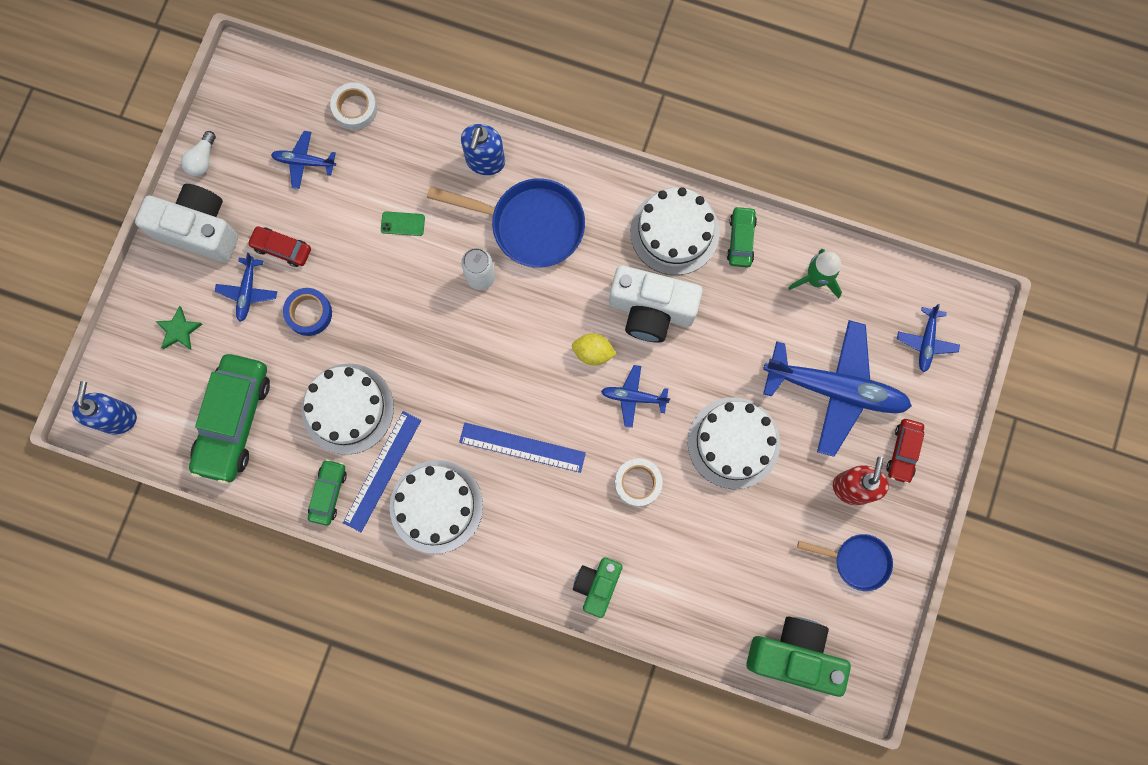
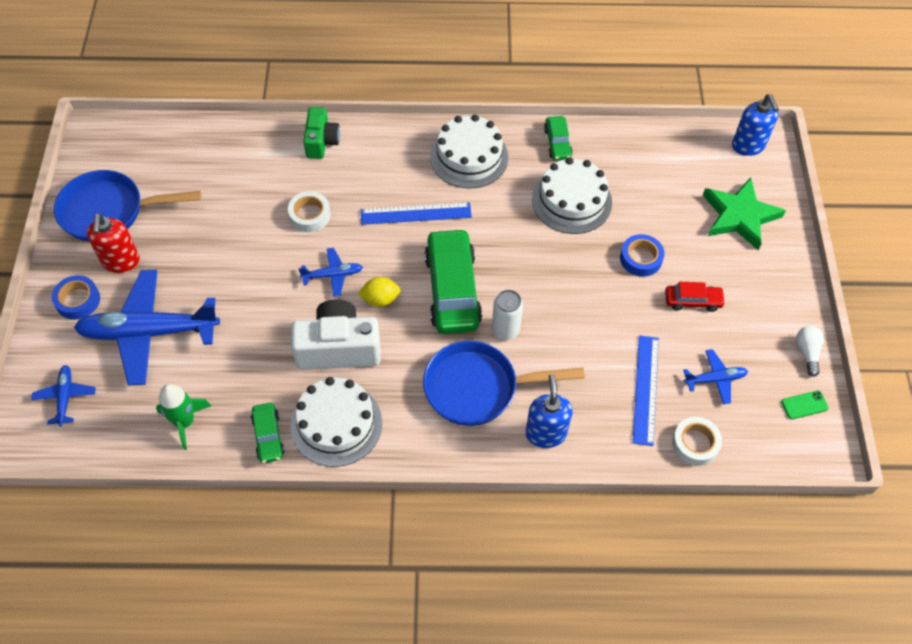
camera: 160 degrees right, 20 degrees down
(179, 330) = (739, 216): green star -> green star, size x2.01
(198, 230) = (773, 294): white camera -> none
(233, 420) = (657, 168): green car -> green car (452, 289)
(248, 292) = (701, 260): blue plane -> none
(382, 471) = (522, 168): blue ruler -> blue ruler (645, 389)
(403, 224) = (597, 353): green phone -> green phone (804, 405)
(733, 443) = (234, 265): white cake -> none
(794, 655) = (151, 139): green camera -> none
(856, 561) = (109, 211): blue pan -> blue pan, size x1.73
(903, 452) = (78, 300): red car -> blue tape

